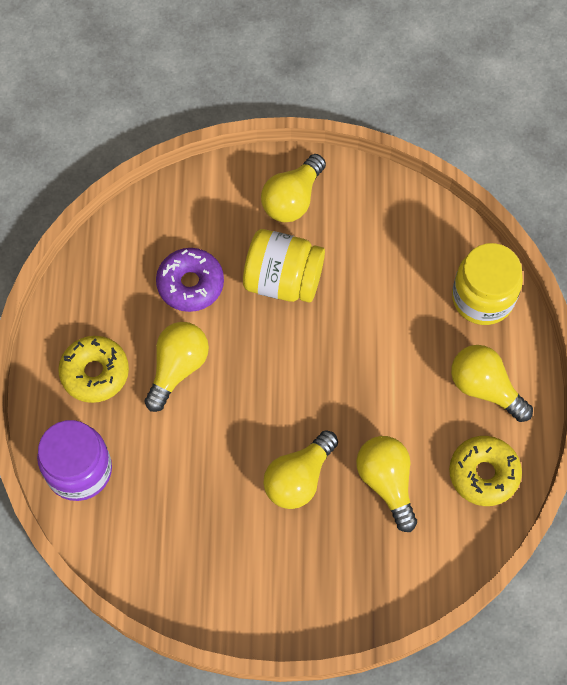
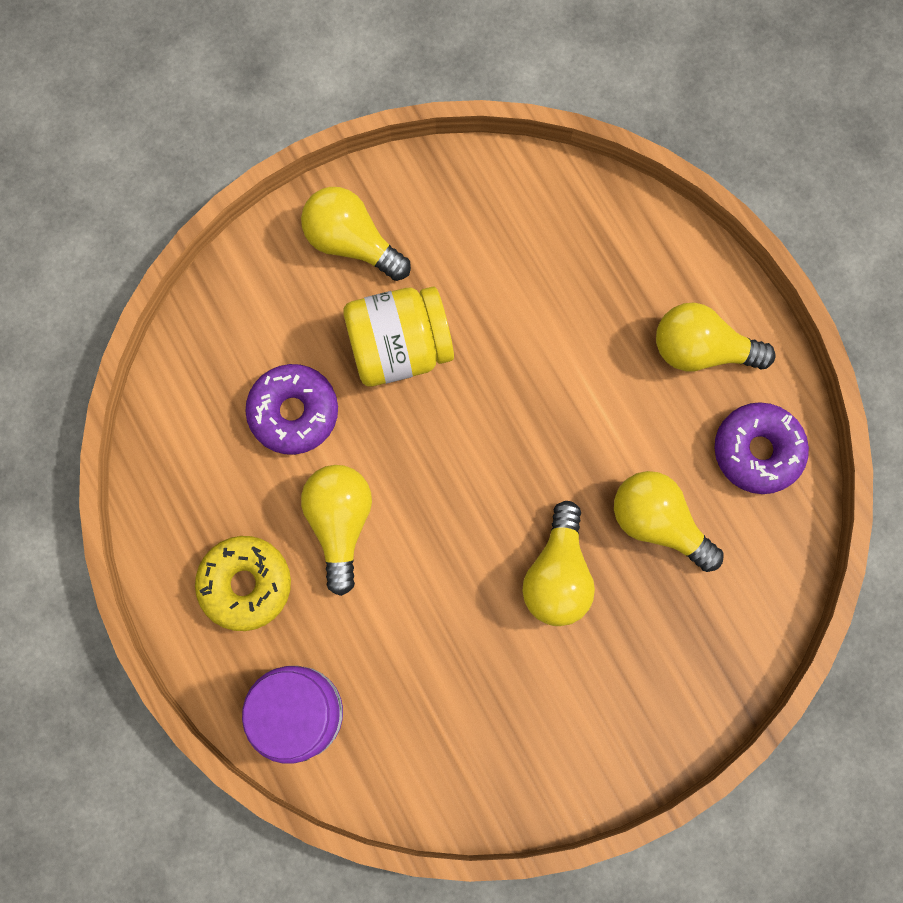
camera: 30 degrees left, 10 degrees up
(292, 199) = (352, 243): yellow light bulb -> yellow light bulb turned 120 degrees clockwise
(482, 298) = (637, 244): yellow jar -> none
(483, 474) = (757, 451): yellow donut -> purple donut

